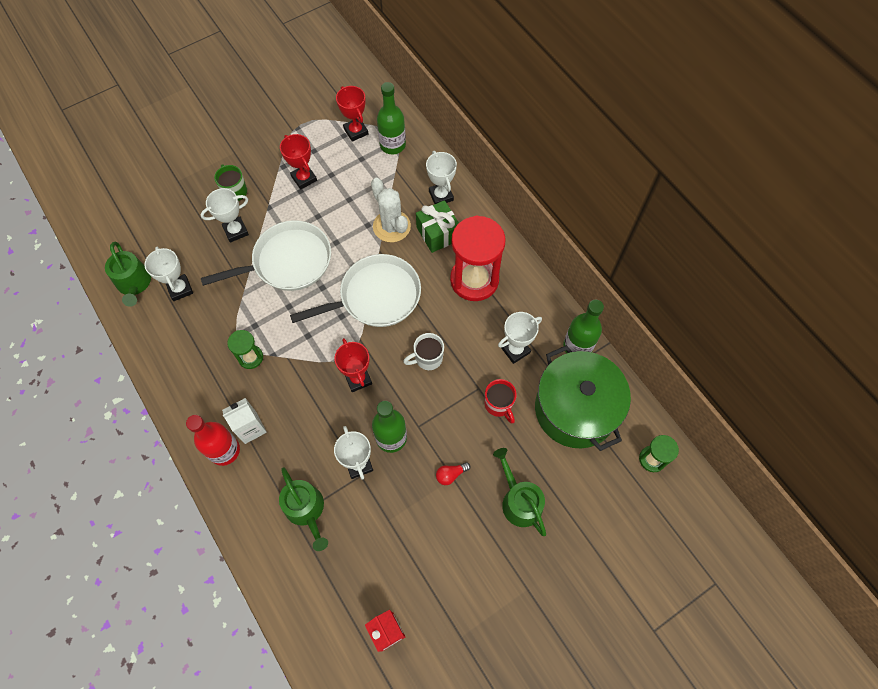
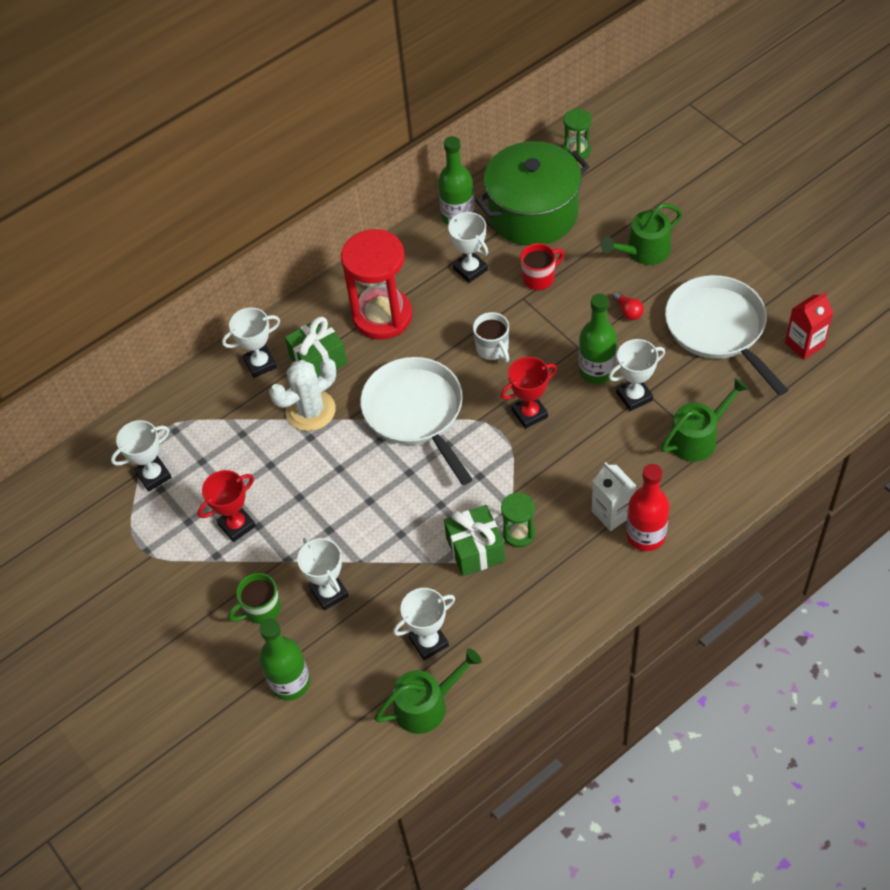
camera: 90 degrees left, 10 degrees down
(245, 326) = (475, 549): none -> green gift
(288, 262) = (374, 519): white pan -> white pan (718, 329)
(356, 131) = (153, 475): red trophy -> white trophy
(392, 145) = (178, 428): green bottle -> green bottle (290, 682)

